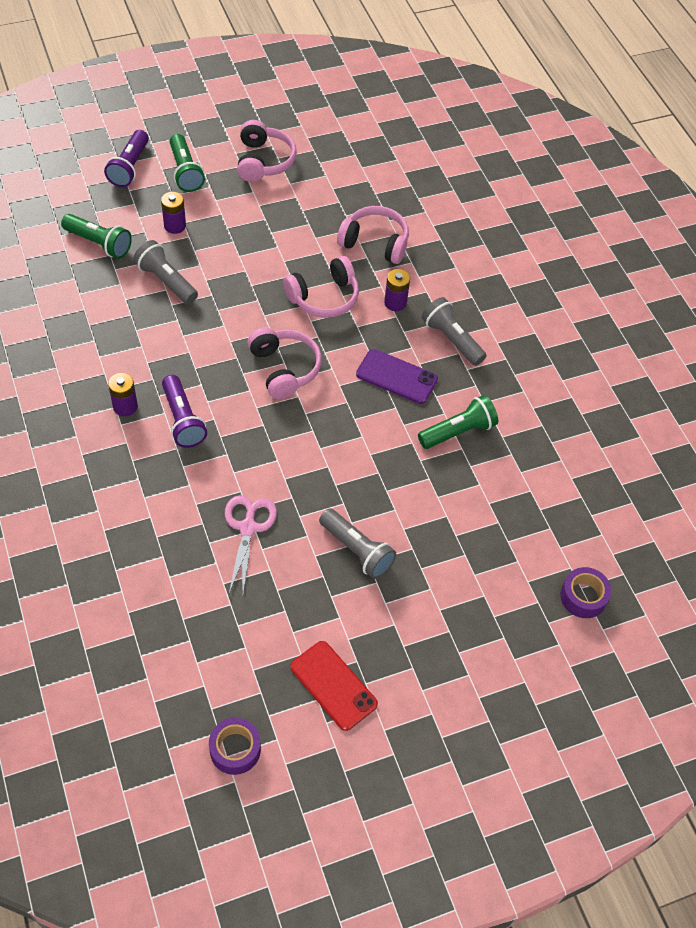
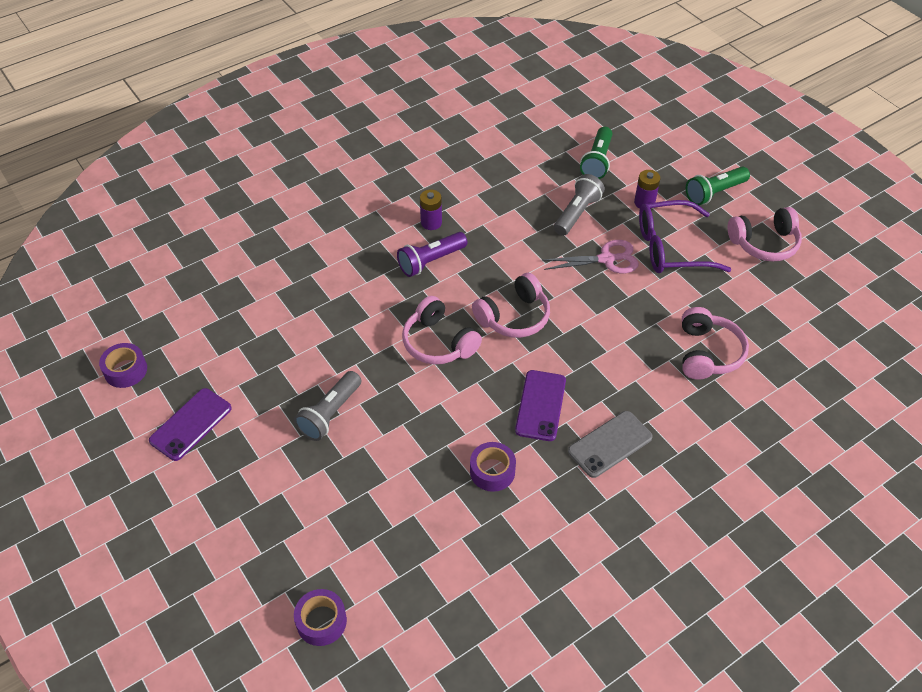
camera: 80 degrees right, 5 degrees down
(129, 167) = (696, 156): purple flashlight -> none
(242, 226) = (671, 247): none -> purple glasses
(248, 527) = (334, 330): pink scissors -> pink scissors (607, 259)
(324, 297) = (614, 327): pink headphones -> pink headphones (439, 342)
(333, 685) = (191, 424): red phone -> purple phone
(395, 303) = (635, 386): purple battery -> none
(451, 339) = (610, 444): grey flashlight -> grey phone
(458, 431) = (492, 471): green flashlight -> purple tape

